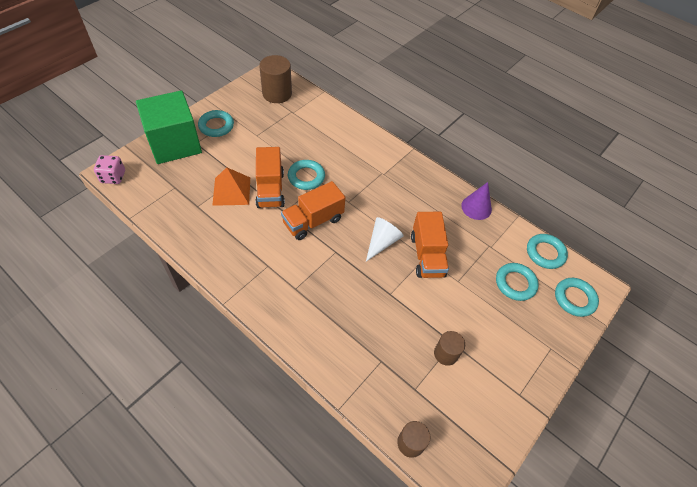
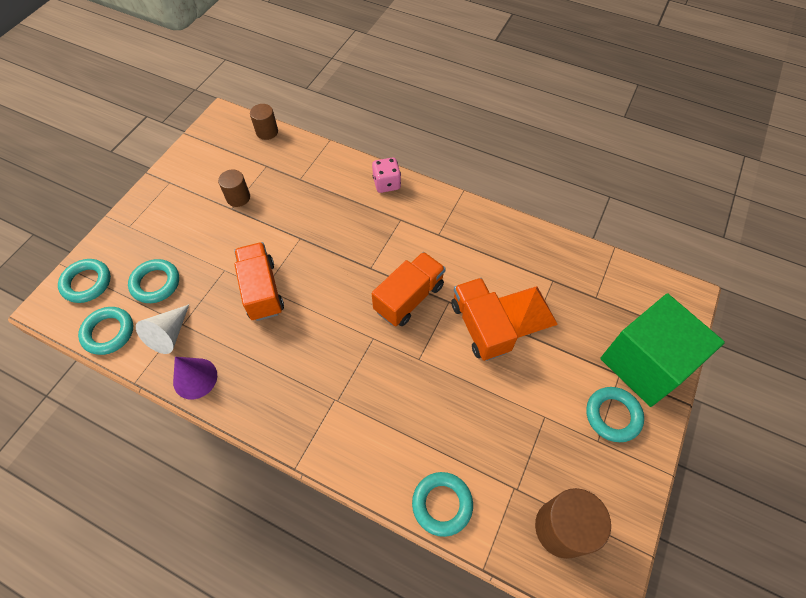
camera: 170 degrees right, 5 degrees up
(113, 177) = (676, 290): pink dice -> pink dice (386, 184)
(306, 177) = (441, 360): turquoise ring -> turquoise ring (442, 504)
(382, 242) = (318, 293): white cone -> white cone (169, 334)

